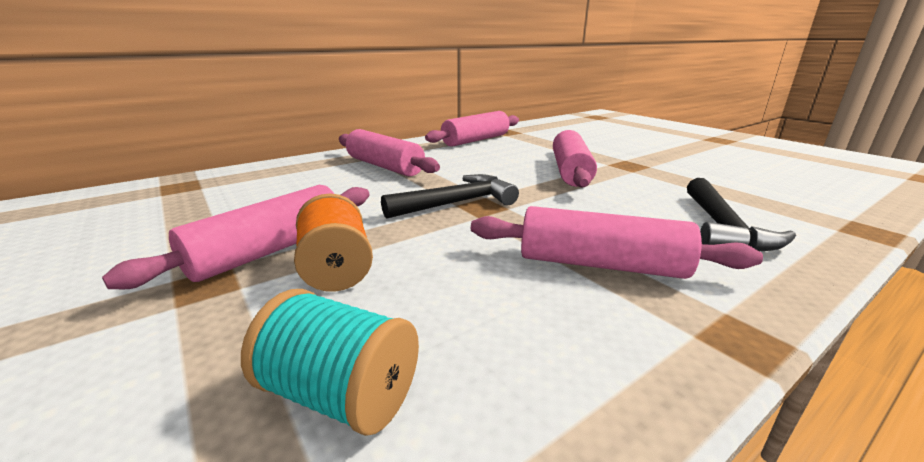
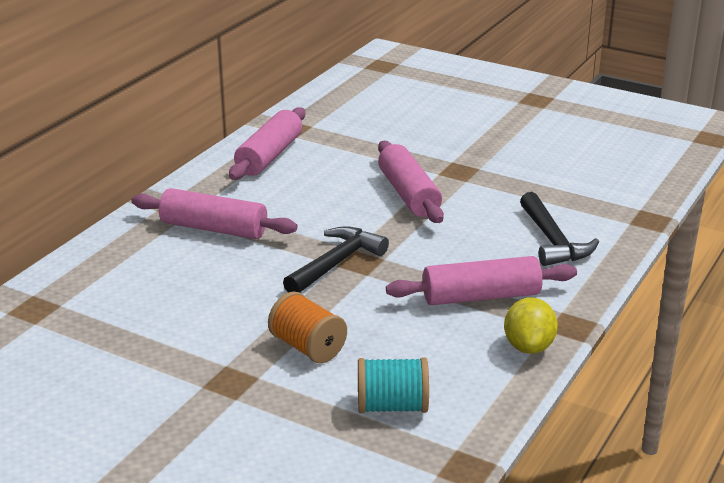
camera: 25 degrees left, 5 degrees up
(269, 250) = (238, 347): pink rolling pin -> none
(651, 355) = (529, 347): none -> yellow lemon

